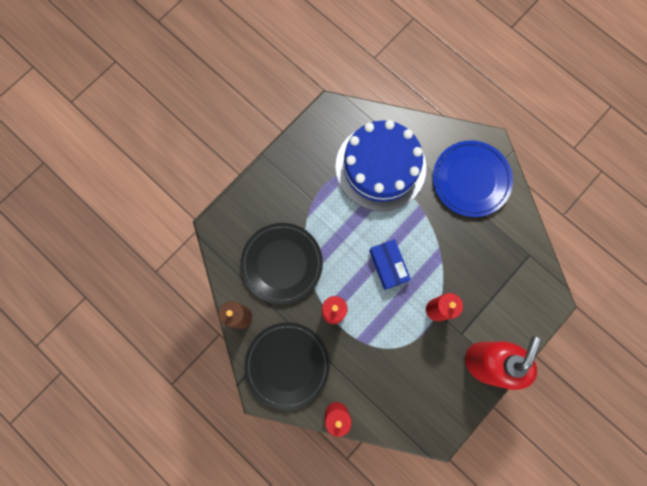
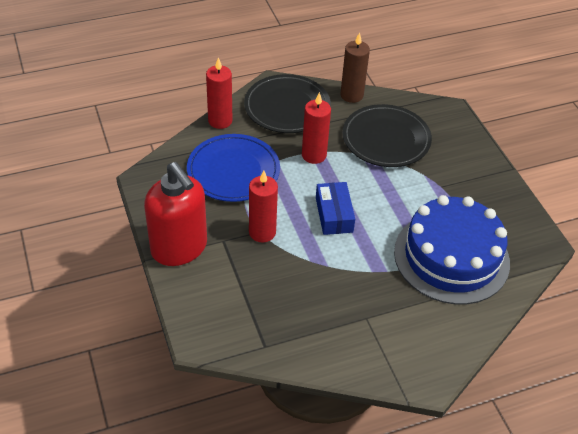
camera: 115 degrees right, 30 degrees down
(388, 266) = (334, 214): blue box -> blue box turned 75 degrees clockwise
(471, 180) = (391, 334): blue plate -> blue plate (233, 171)

